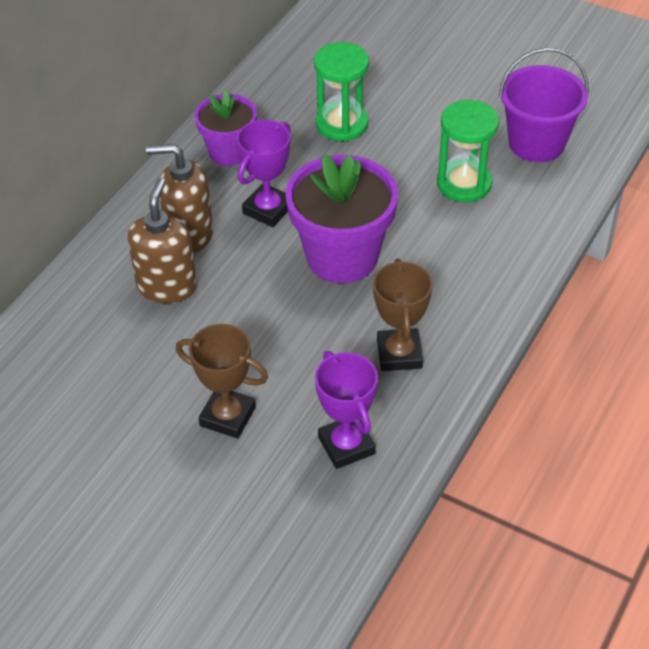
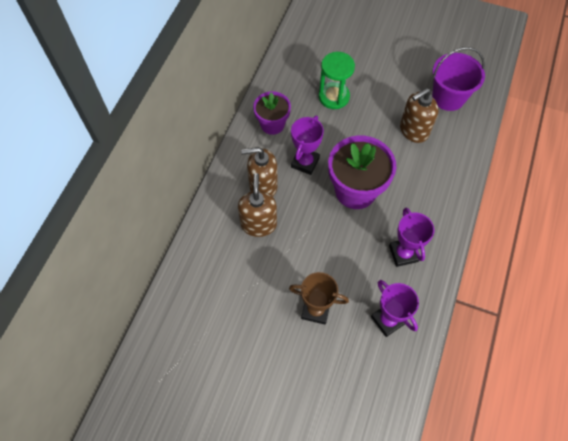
camera: 10 degrees left, 15 degrees up
(399, 354) = (403, 253): brown trophy -> purple trophy
(464, 183) = (413, 131): green hourglass -> brown soap dispenser

